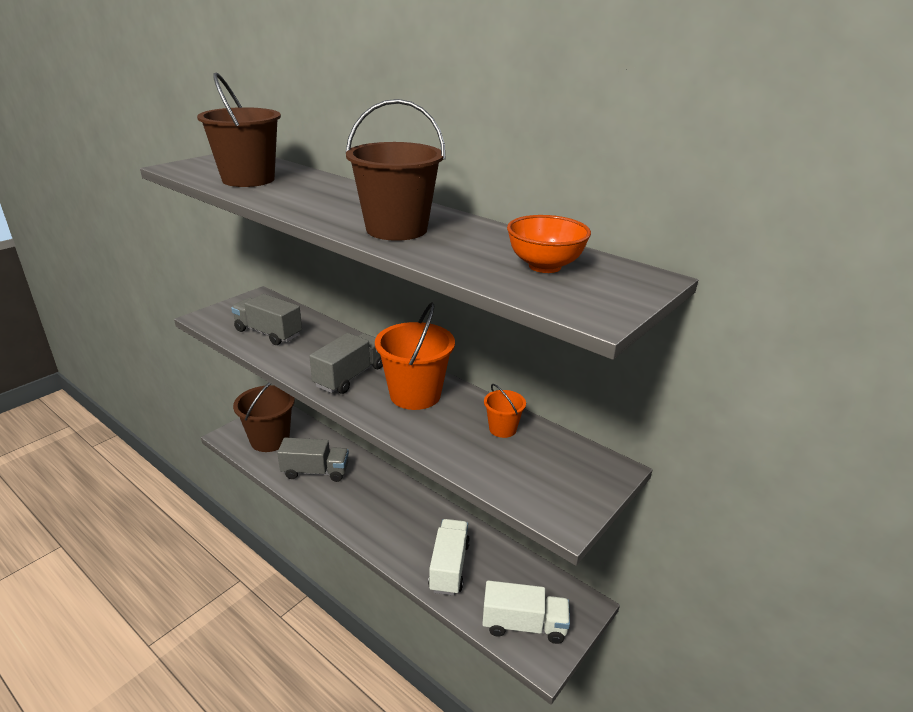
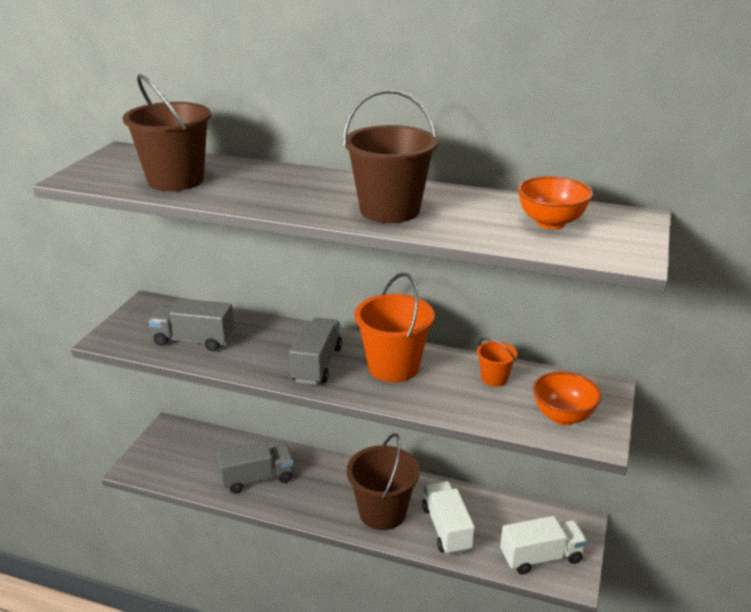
camera: 20 degrees left, 0 degrees up
(270, 440) = (184, 460): brown bucket -> brown bucket (382, 512)
(544, 484) = (563, 416): none -> orange bowl

